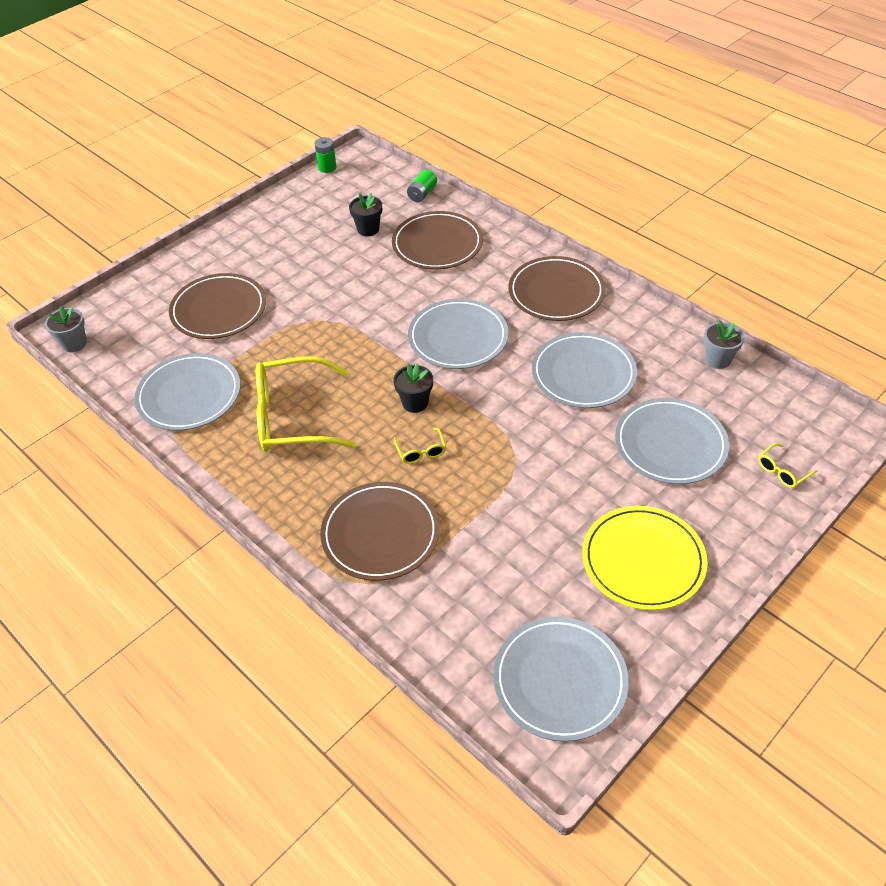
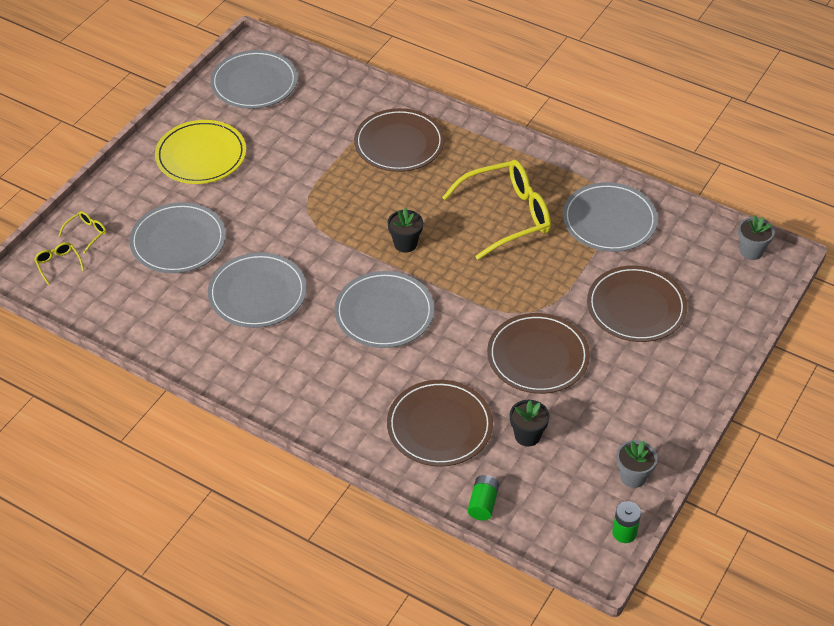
camera: 165 degrees right, 0 degrees up
(421, 451) = (387, 205): yellow glasses -> yellow glasses (58, 264)
(556, 292) = (294, 380): brown plate -> brown plate (538, 356)
(718, 359) = (130, 327): grey flower pot -> grey flower pot (633, 476)

